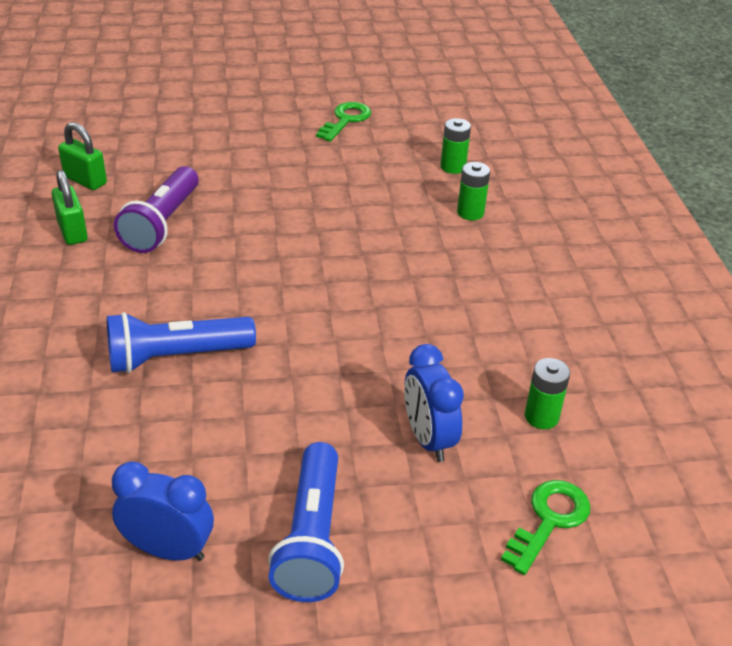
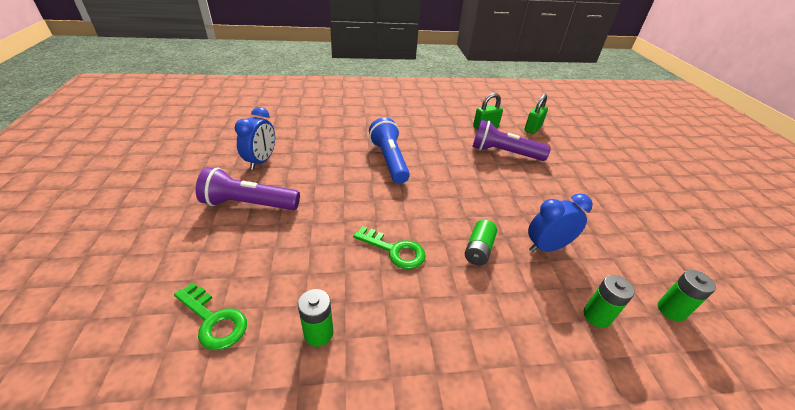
camera: 90 degrees right, 0 degrees up
(311, 538) = (249, 204): blue flashlight -> purple flashlight
(346, 120) = (692, 236): green key -> green key (394, 250)
(388, 278) = (478, 249): none -> green battery
(428, 439) = (309, 258): blue clock -> blue clock (546, 247)

